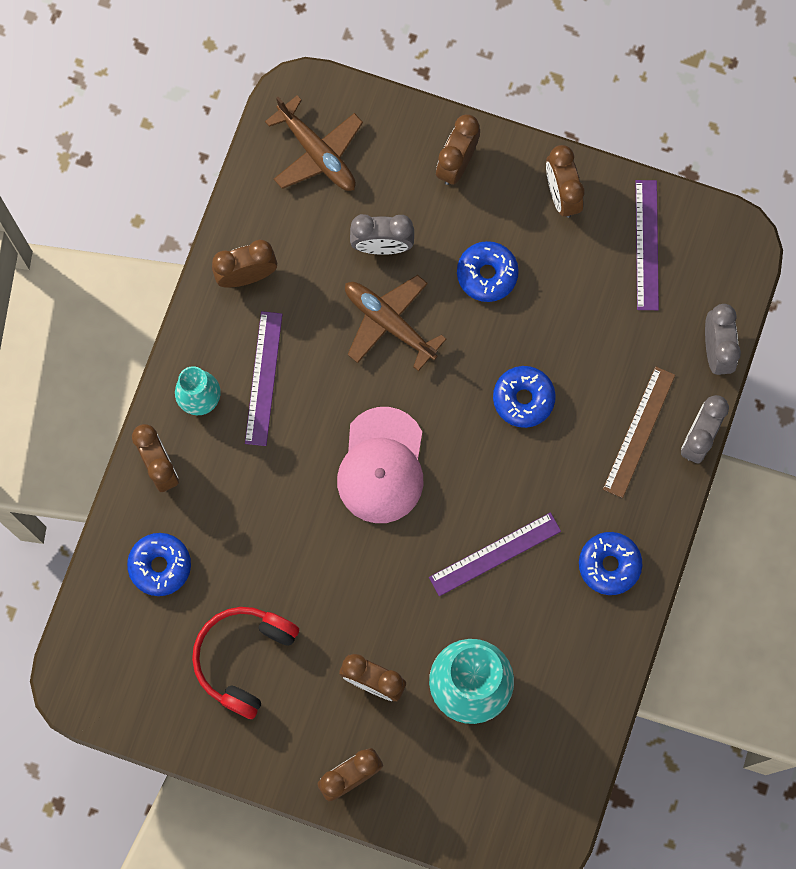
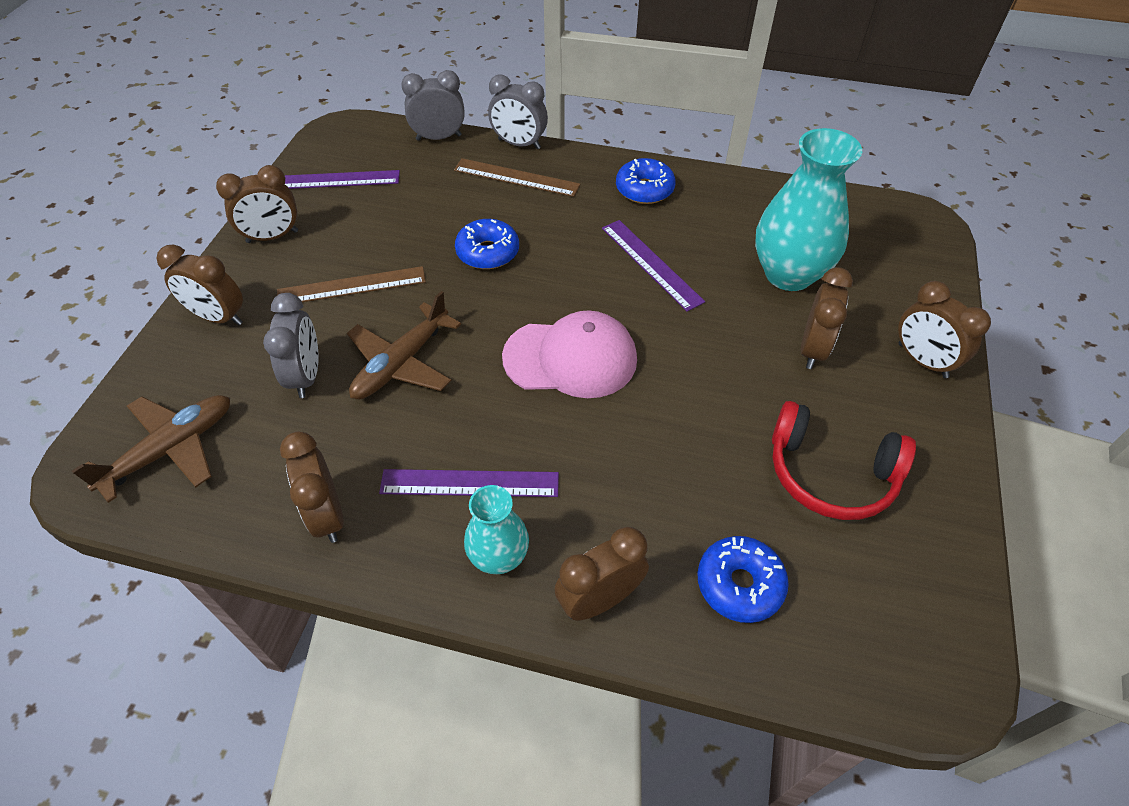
camera: 95 degrees left, 25 degrees down
(487, 274) = (351, 286): blue donut -> brown ruler

